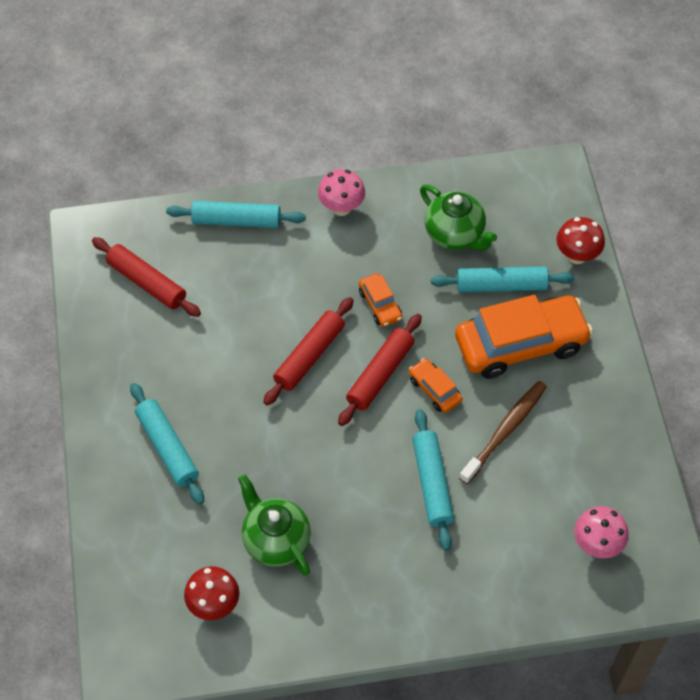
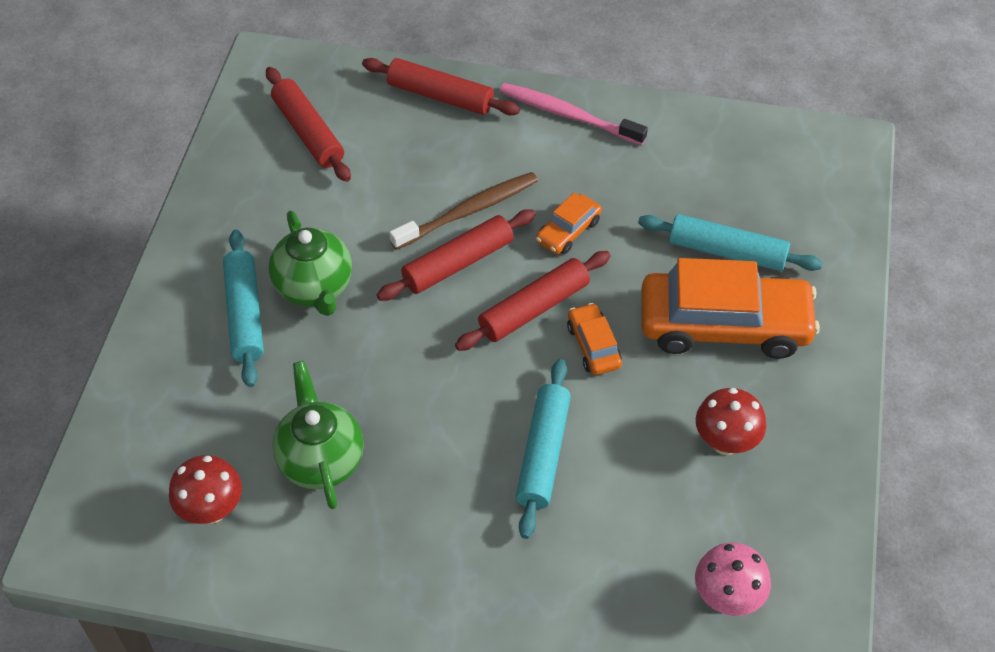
camera: 20 degrees right, 5 degrees down
(236, 220) = (440, 96): turquoise rolling pin -> red rolling pin
(341, 208) = (568, 115): pink mushroom -> pink toothbrush
(380, 305) = (568, 231): orange car -> orange car turned 45 degrees clockwise
(455, 235) = (693, 180): green teapot -> green teapot (314, 288)
(505, 431) = (662, 420): brown toothbrush -> brown toothbrush (468, 211)
(577, 256) = (837, 245): red mushroom -> red mushroom (725, 442)

